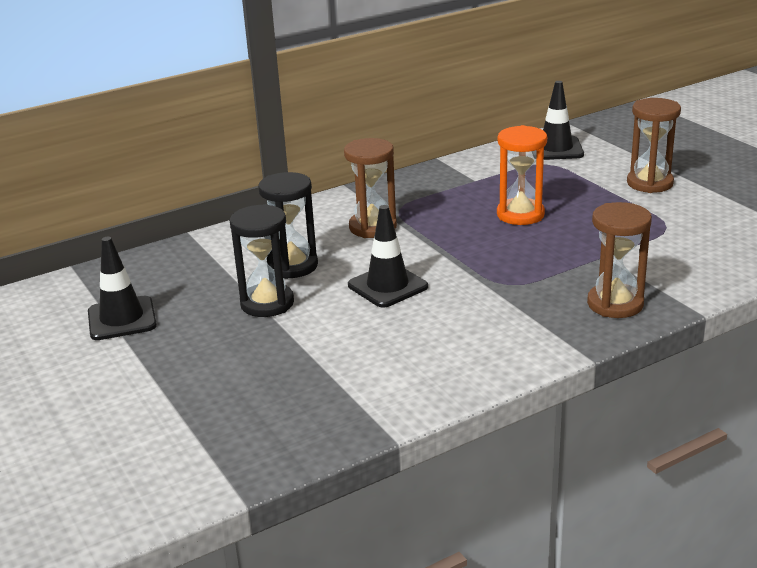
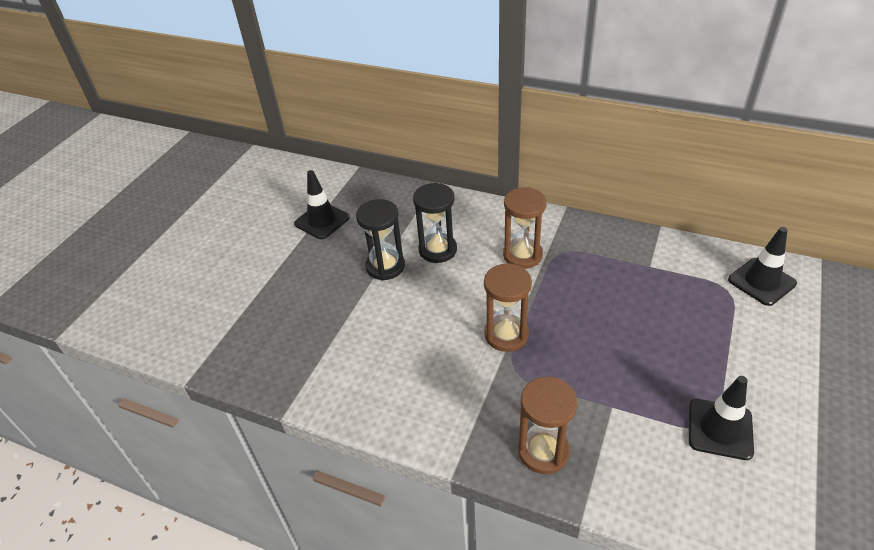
camera: 55 degrees right, 15 degrees up
(387, 286) = (453, 308): black traffic cone -> black traffic cone (720, 429)
(520, 215) = (624, 321): orange hourglass -> none
(649, 183) = (774, 374): brown hourglass -> brown hourglass (506, 335)

